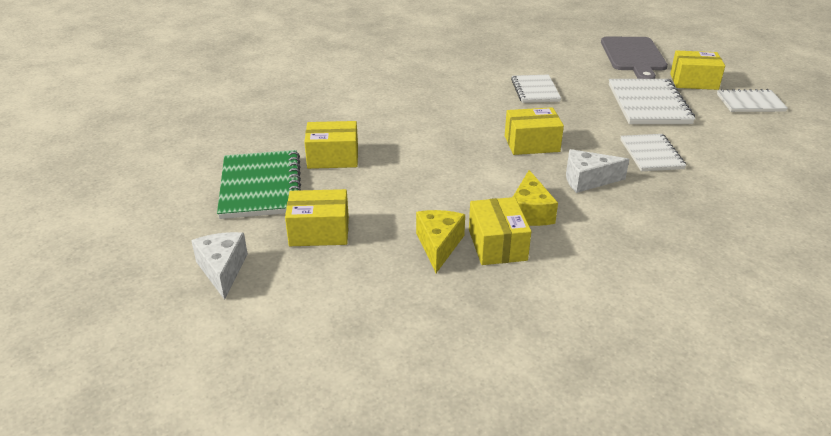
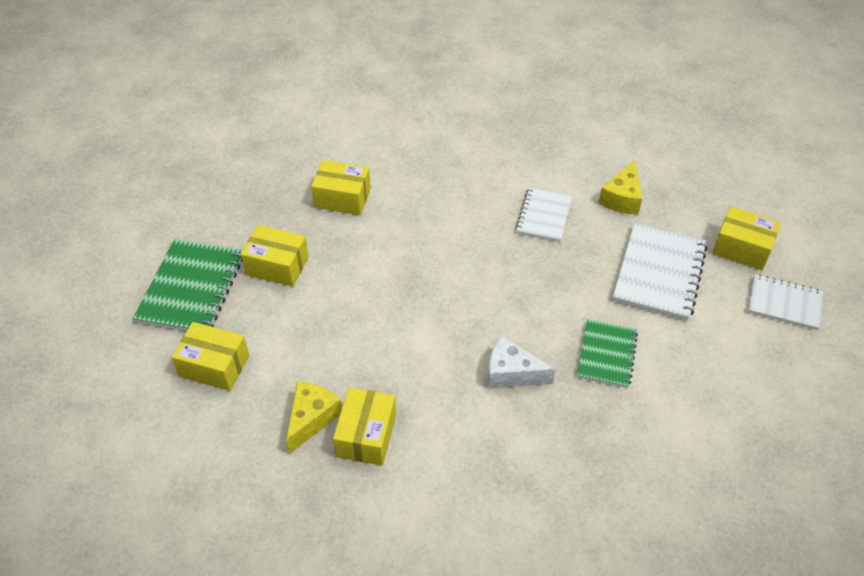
camera: 20 degrees right, 15 degrees up
(222, 270) = (111, 388): white cheese -> none
(529, 212) = (424, 401): yellow cheese -> yellow cheese (622, 198)
(531, 144) = (487, 301): yellow box -> yellow box (342, 198)
(633, 56) = (698, 185): grey cutting board -> none
(651, 154) = (606, 355): white notebook -> green notebook

